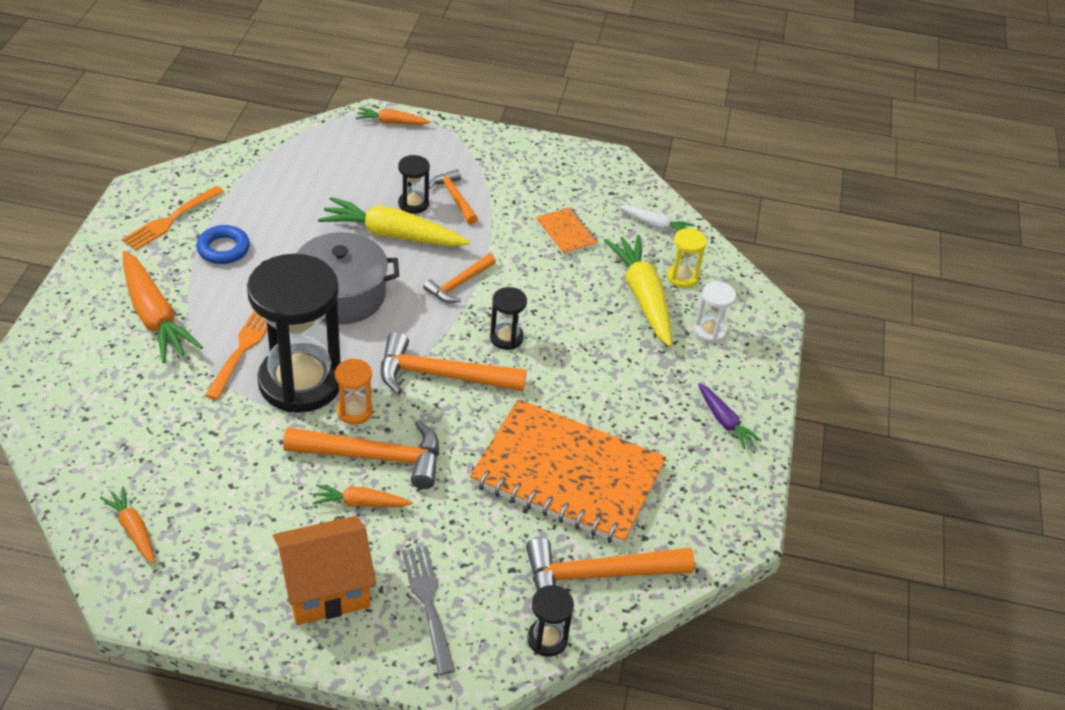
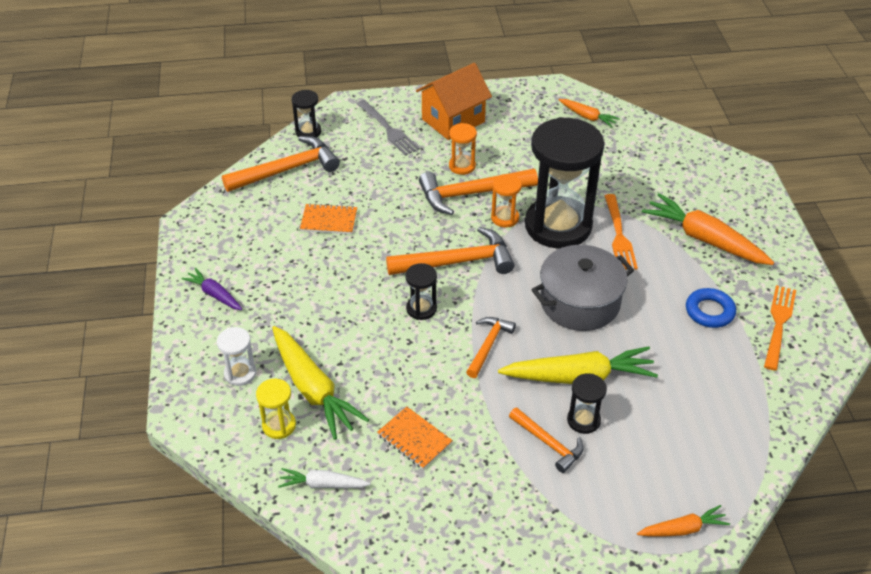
camera: 165 degrees right, 0 degrees up
(361, 503) = (462, 166): orange carrot -> orange hourglass
(567, 475) = (329, 220): orange notebook -> orange notebook, size x0.41

